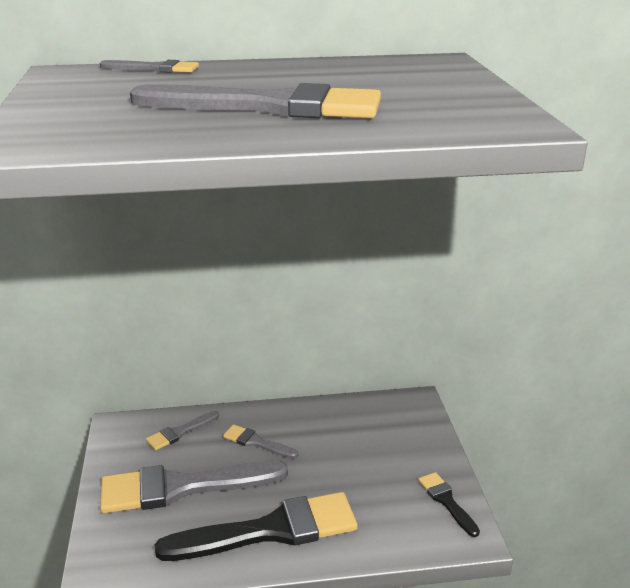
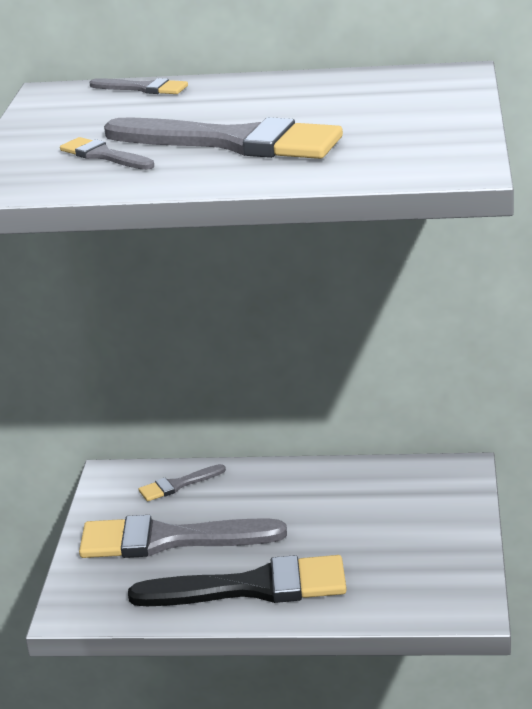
camera: 15 degrees right, 0 degrees up
(256, 442) = (261, 501): grey brush -> grey brush (104, 155)
(447, 501) = (457, 575): black brush -> none

